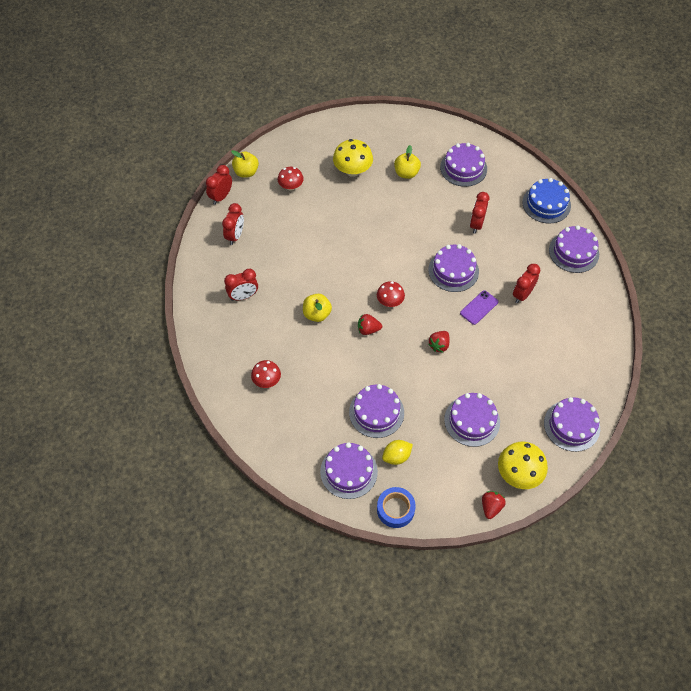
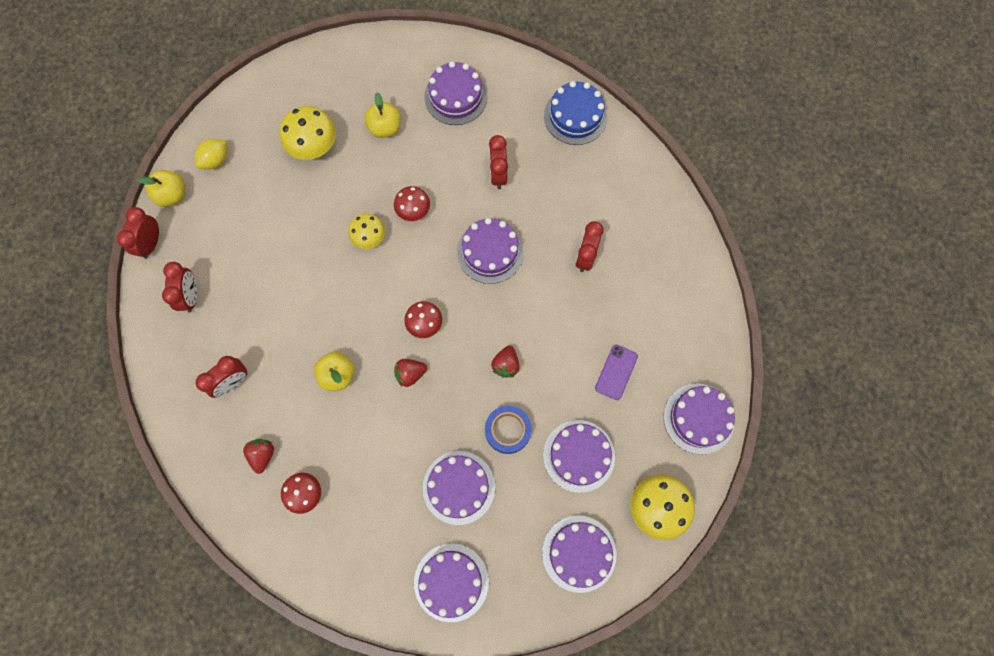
camera: 20 degrees left, 15 degrees up
(291, 186) = (240, 197): red mushroom -> red mushroom (413, 210)
(370, 236) = (369, 237): none -> yellow mushroom
(395, 509) = (525, 612): blue tape -> blue tape (508, 430)
(396, 456) = (503, 539): yellow lemon -> yellow lemon (216, 160)
(479, 307) = (538, 294): purple phone -> purple phone (616, 372)
(491, 507) = (637, 564): red strawberry -> red strawberry (262, 455)
(573, 252) = (629, 174): purple cake -> purple cake (579, 553)

